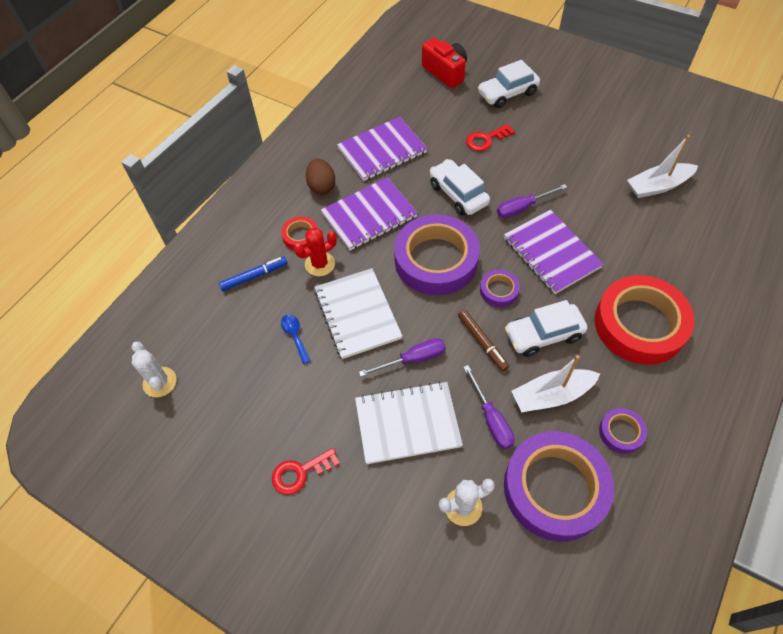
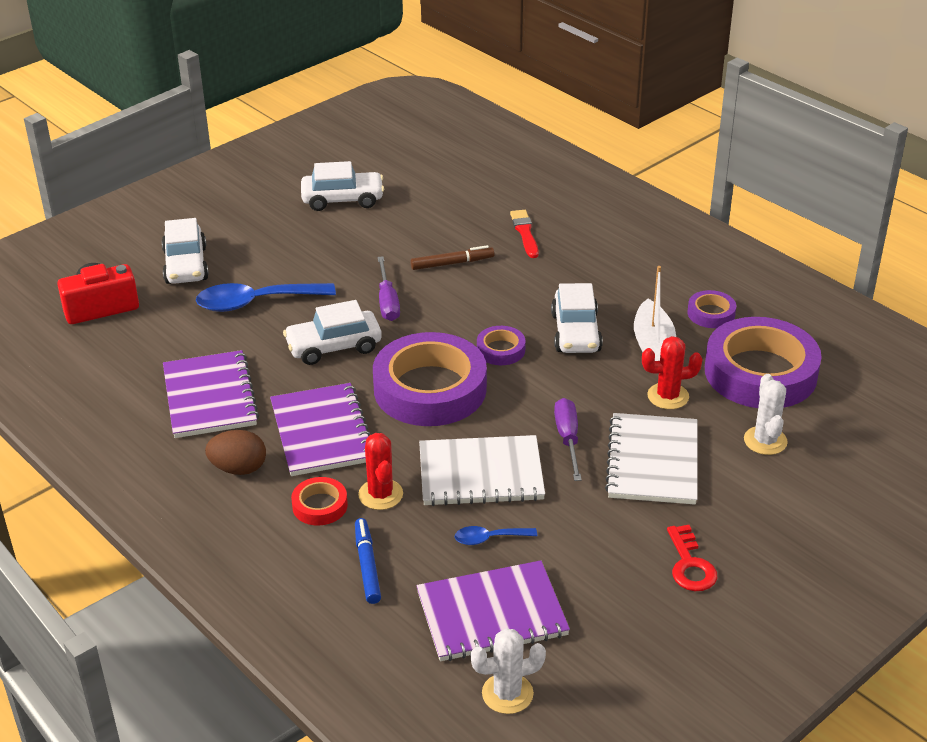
camera: 75 degrees left, 20 degrees down
(482, 342) = (567, 379): brown marker -> brown marker (452, 263)
(486, 139) = (255, 302): red key -> blue spoon
(491, 419) = (668, 396): purple screwdriver -> red cactus
(551, 253) = (466, 298): purple notebook -> purple notebook (491, 614)
(632, 145) = (342, 199): none -> white car
(639, 324) = (590, 266): red tape -> none
(658, 186) = (414, 201): white boat -> none
(659, 268) = (525, 233): none -> red brush

